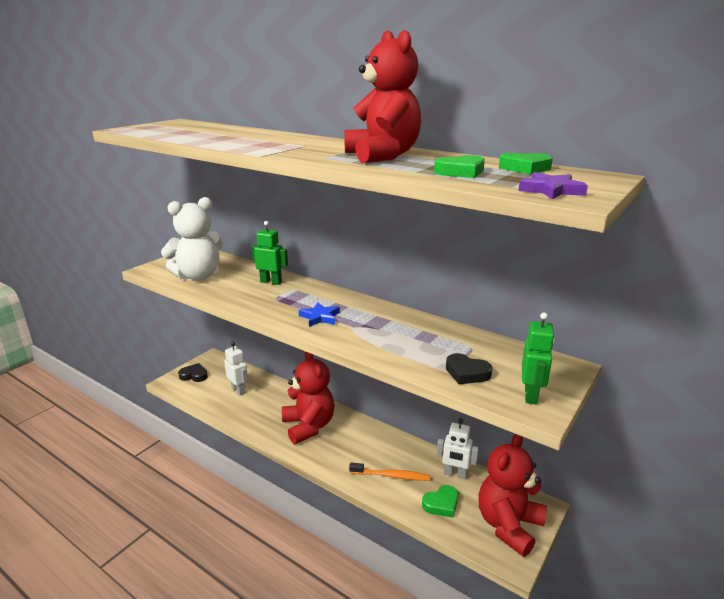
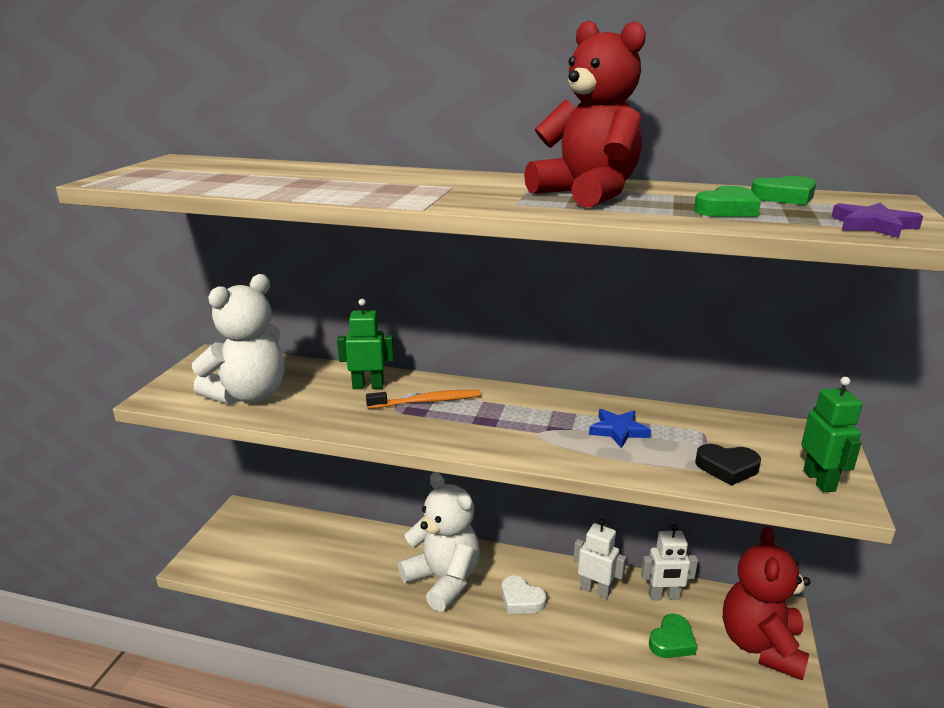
camera: 20 degrees left, 0 degrees up
(194, 375) = (228, 544): black heart -> none
(238, 390) = (311, 551): white robot -> white robot (595, 590)
(308, 426) = (443, 580): red teddy bear -> white teddy bear
(320, 317) = (482, 427): blue star -> blue star (618, 431)
(352, 450) = (521, 599): none -> white heart
(391, 476) = (591, 621): orange toothbrush -> orange toothbrush (427, 401)

